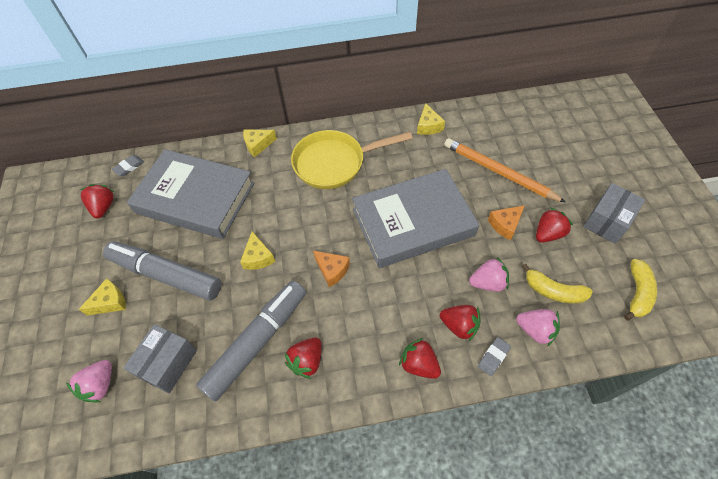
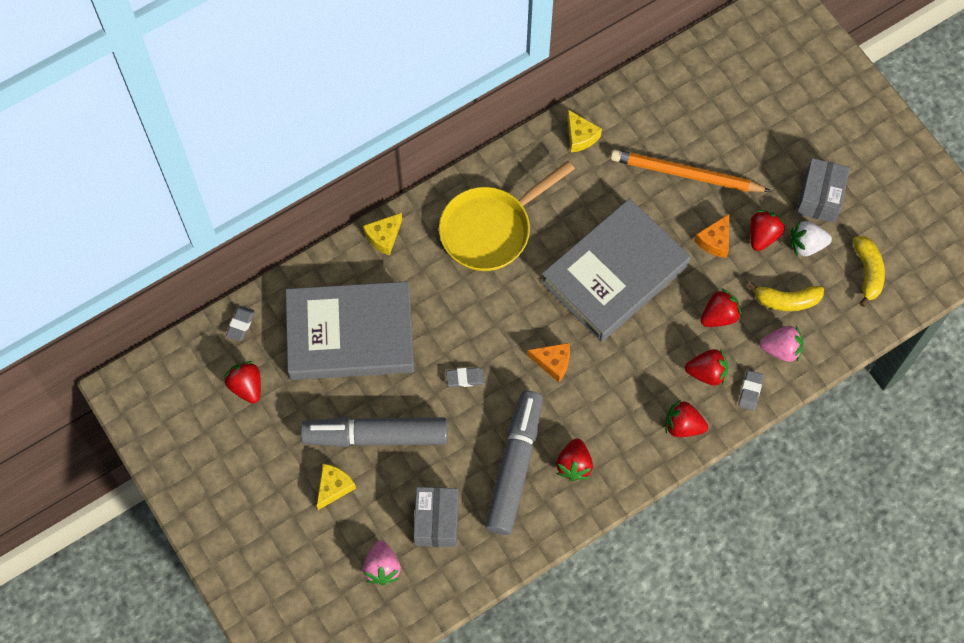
camera: 25 degrees left, 10 degrees up
(258, 257) = (465, 378): yellow cheese -> grey eraser
(488, 283) = (719, 316): pink strawberry -> red strawberry
(585, 253) = (806, 245): none -> white strawberry

